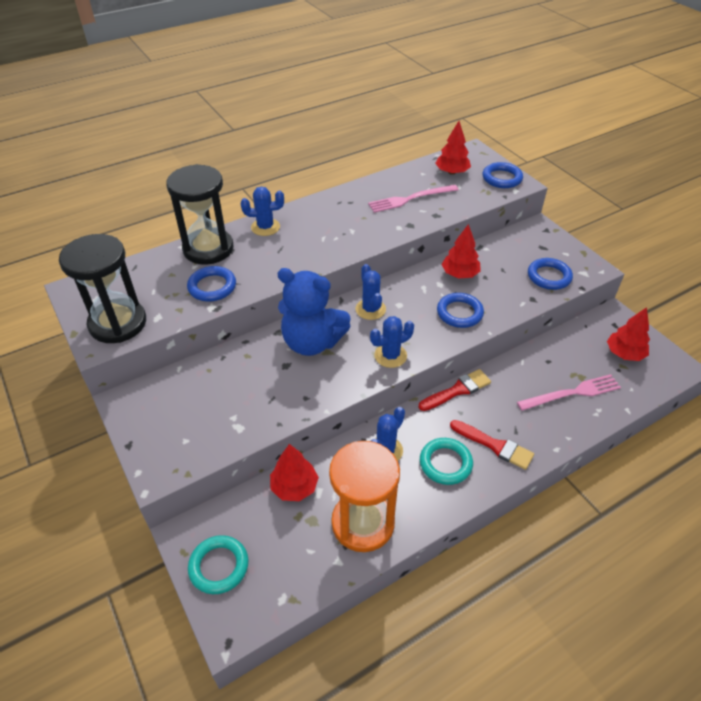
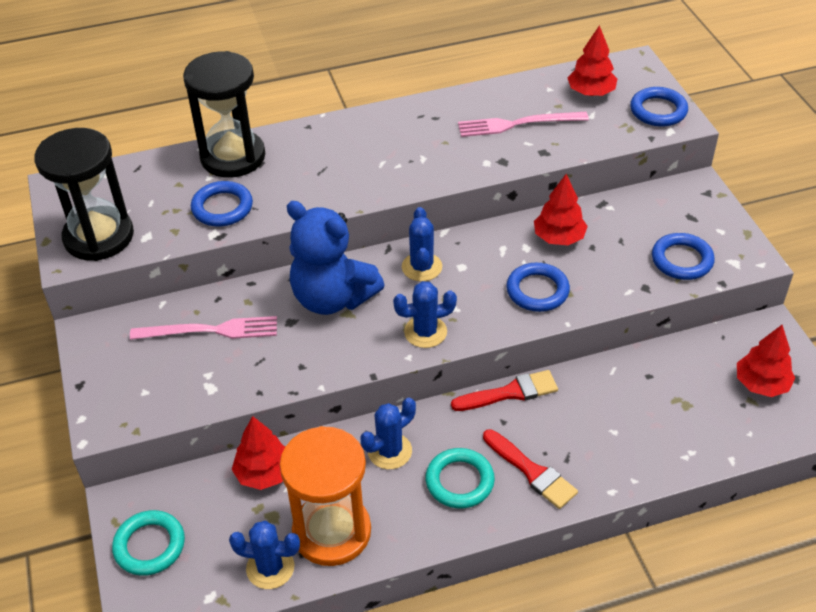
camera: 15 degrees right, 0 degrees up
(265, 227) = (313, 138): blue cactus -> blue cactus (270, 568)
(572, 393) = (664, 424): pink fork -> pink fork (210, 330)

